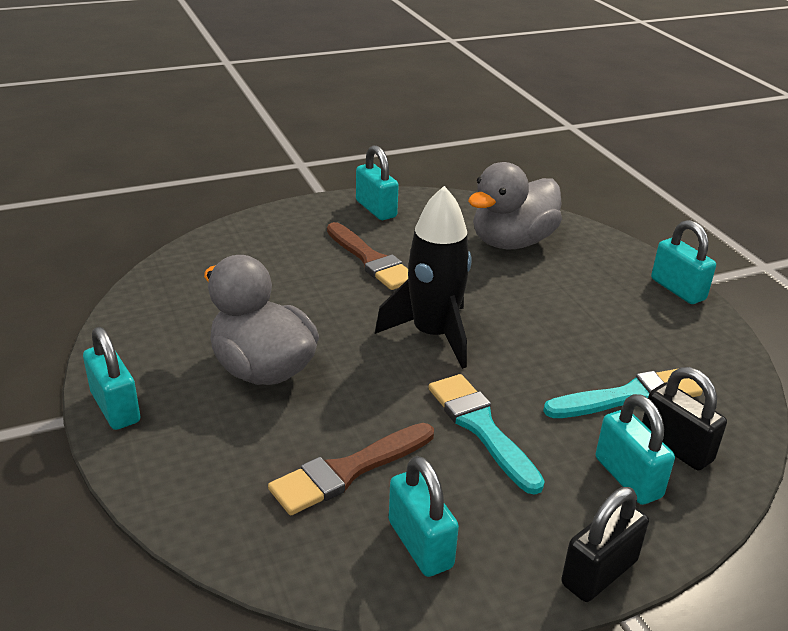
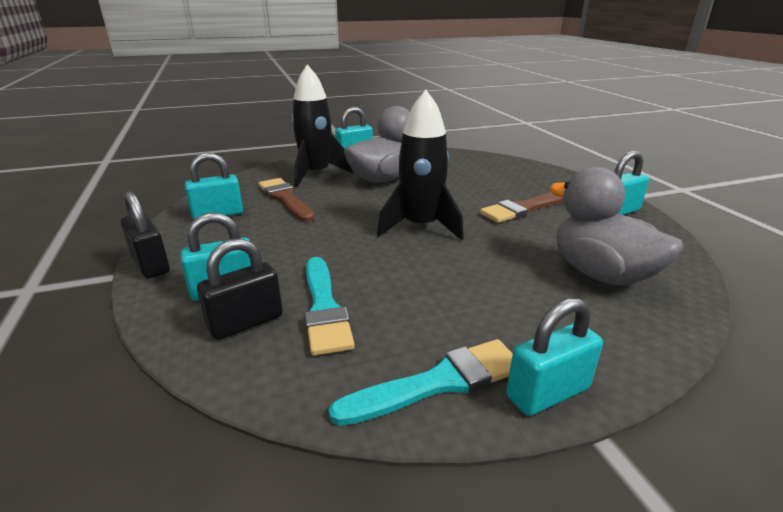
camera: 95 degrees right, 5 degrees down
(228, 448) = (316, 174): none -> black rocket
(481, 428) = (307, 237): turquoise brush -> turquoise brush (439, 382)

